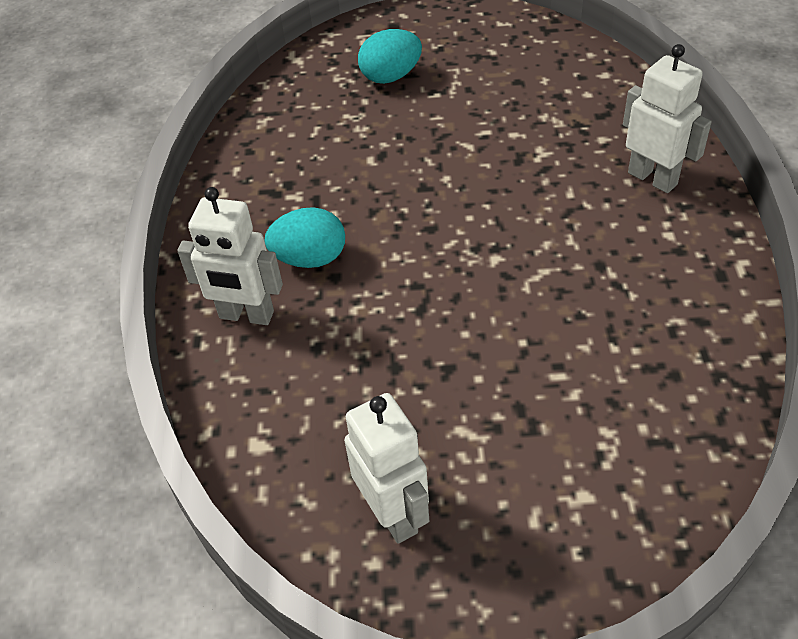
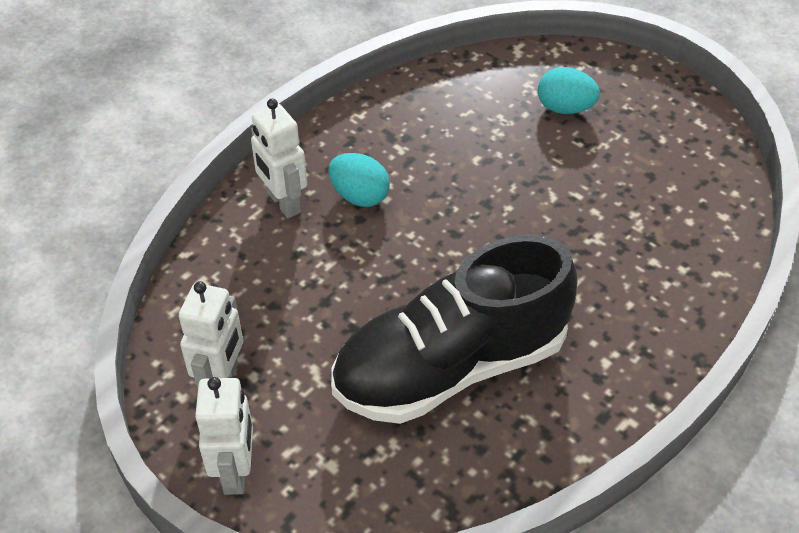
camera: 40 degrees right, 0 degrees up
(567, 332) = (450, 366): none -> black shoe
(653, 178) = (650, 316): white robot -> white robot (236, 472)

